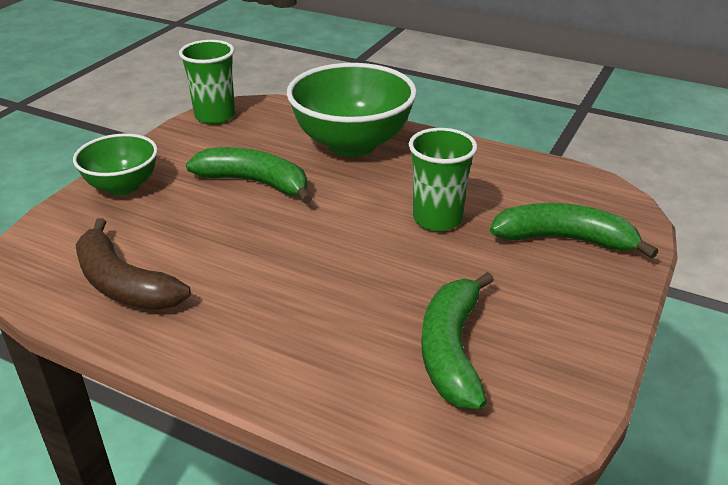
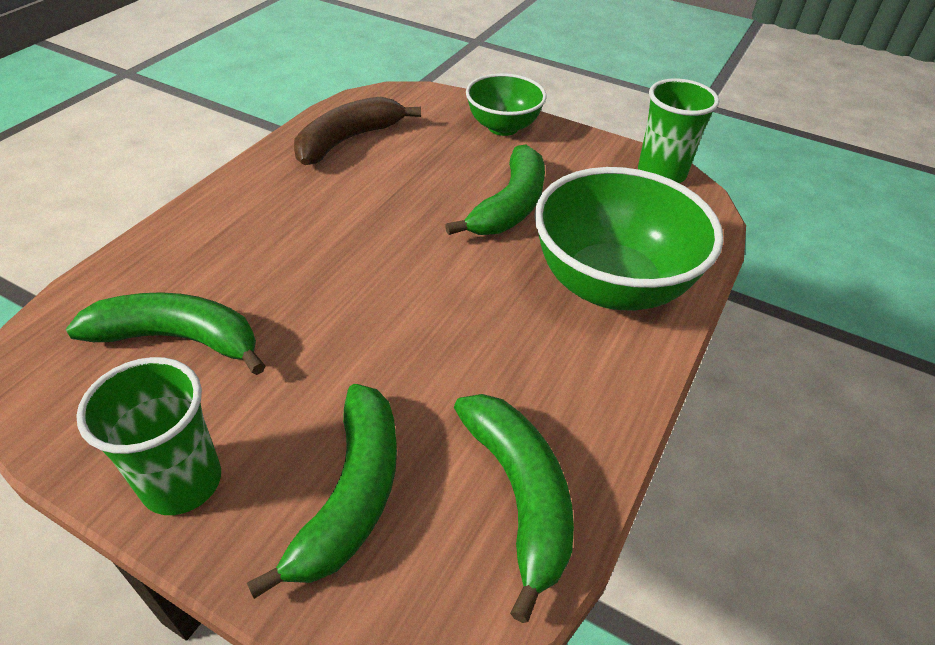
camera: 90 degrees right, 10 degrees up
(437, 219) = (422, 354): green cup -> green cup (182, 482)
(538, 181) = (519, 496): none -> green banana

